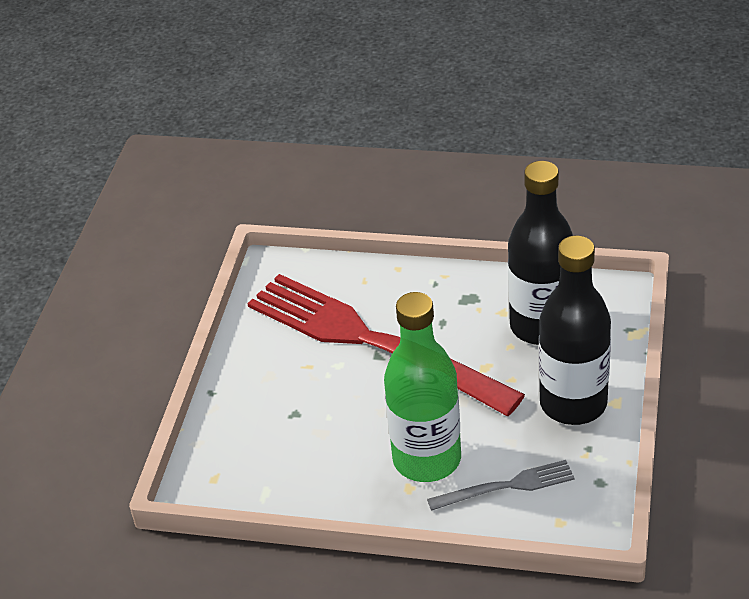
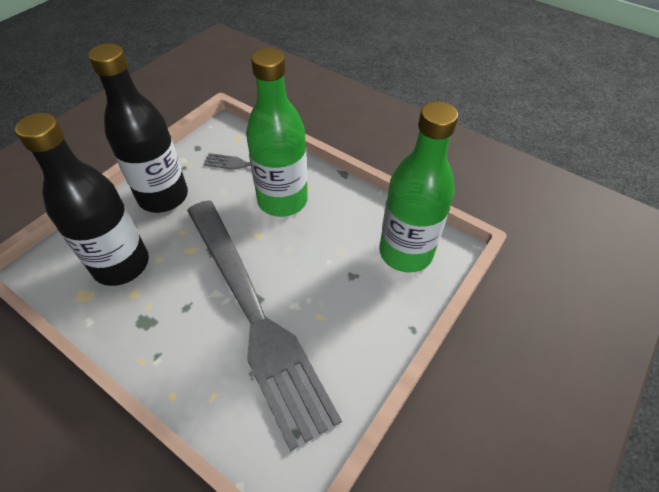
camera: 160 degrees left, 10 degrees up
(245, 460) = (405, 252): none -> green bottle
(373, 342) = (253, 314): red fork -> grey fork

